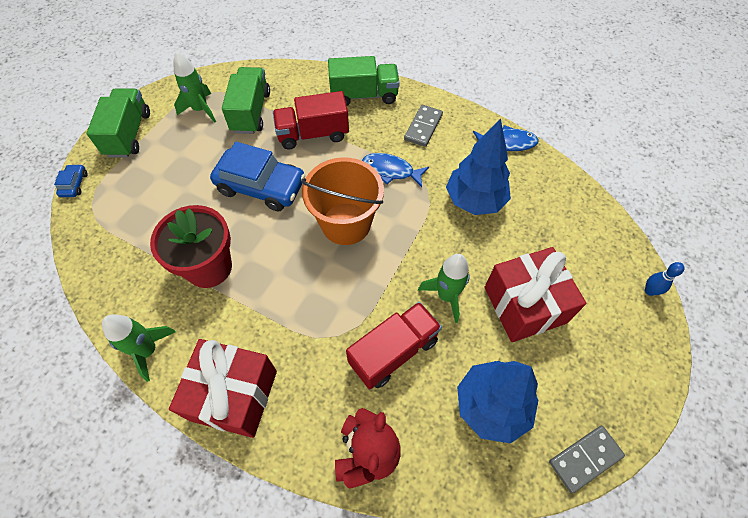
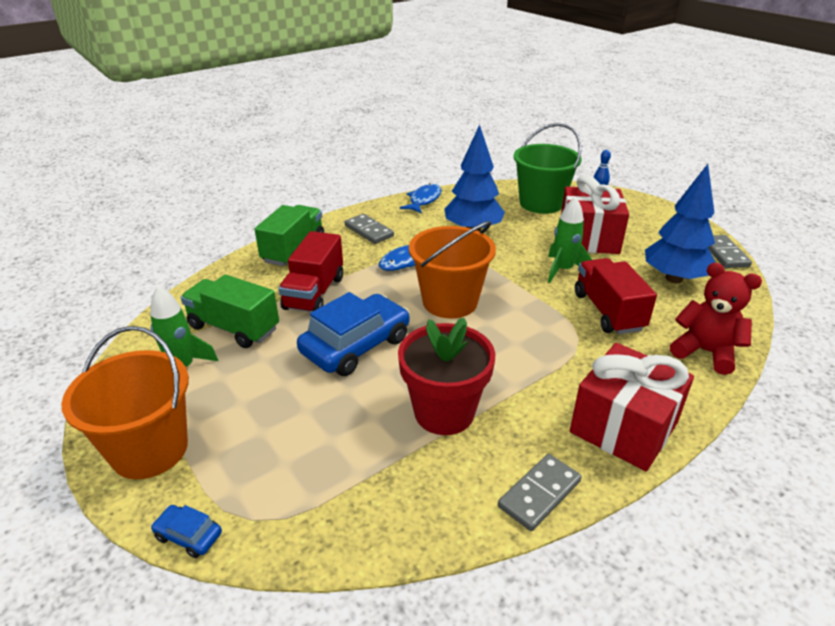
camera: 65 degrees left, 25 degrees down
(129, 134) = (149, 450): green truck -> orange bucket
(148, 351) = (539, 493): green rocket -> grey domino
(574, 241) = (541, 203): none -> green bucket

